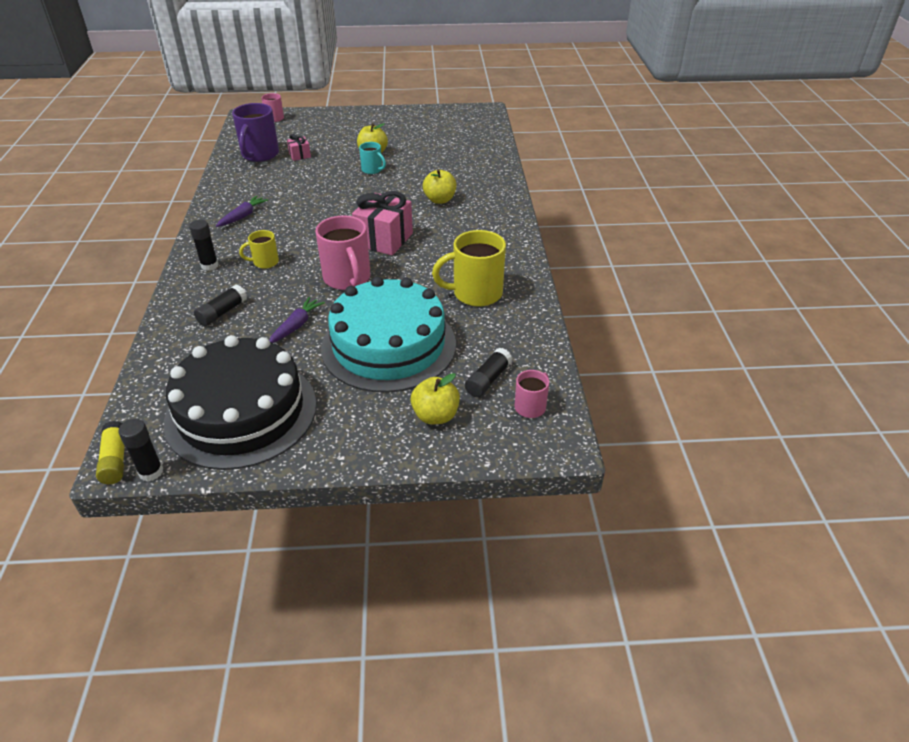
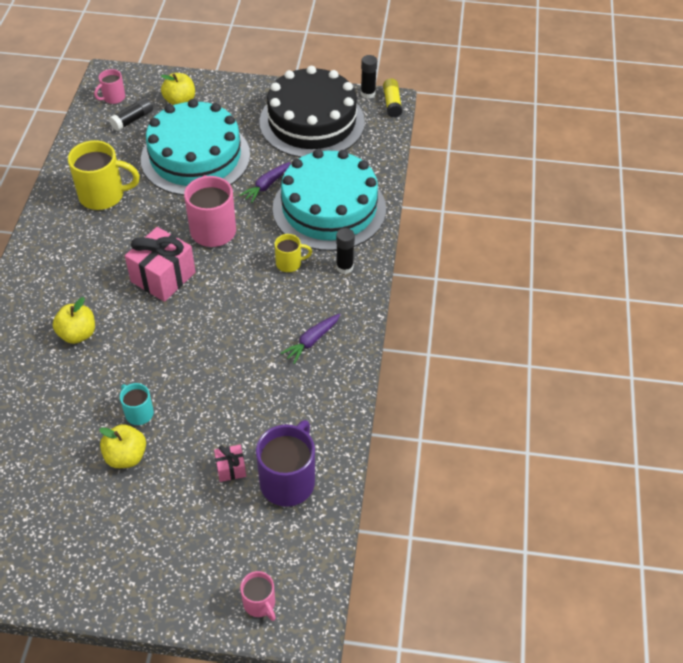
camera: 170 degrees left, 10 degrees up
(222, 312) = (329, 208): black glue stick -> turquoise cake

